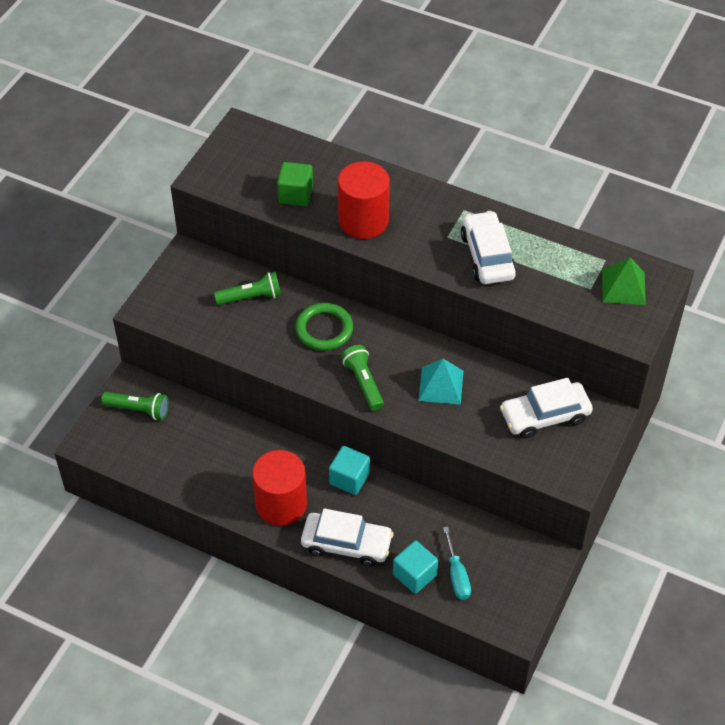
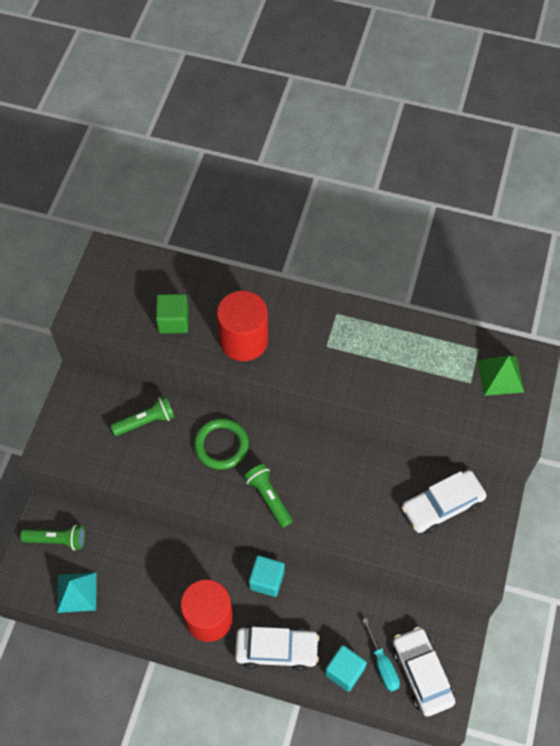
camera: 10 degrees left, 10 degrees up
(441, 385) = (341, 488): turquoise pyramid -> turquoise pyramid (76, 592)
(487, 256) = (368, 361): white car -> white car (422, 673)

